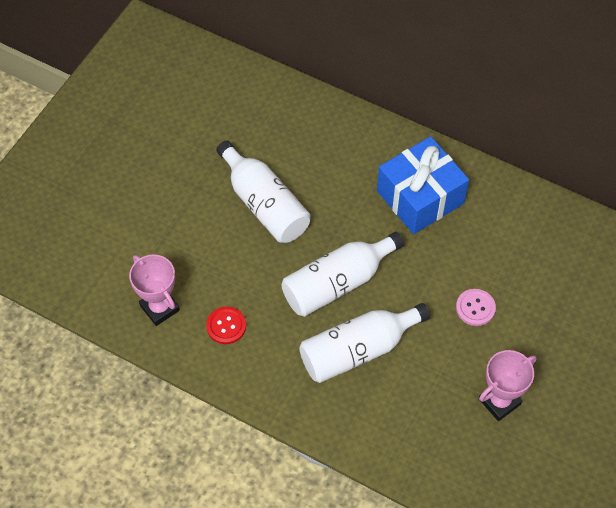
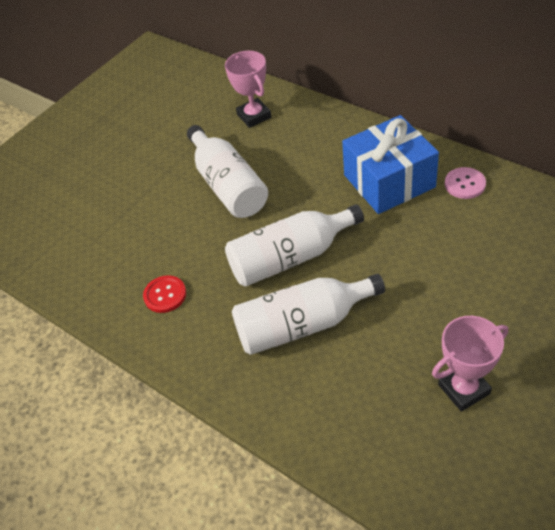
camera: 15 degrees right, 10 degrees down
(159, 308) = (102, 275): pink trophy -> pink trophy (254, 116)
(475, 308) = (441, 287): pink button -> pink button (464, 184)

